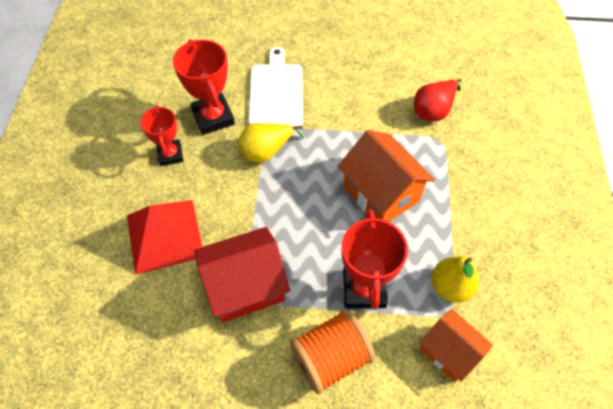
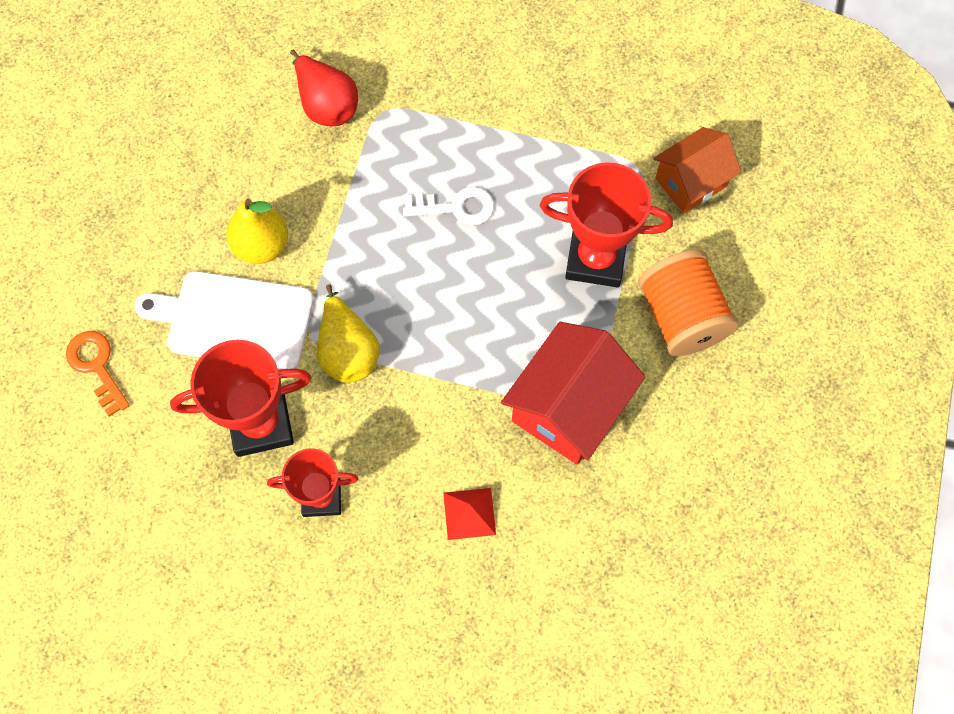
camera: 80 degrees left, 10 degrees up
(165, 235) = (469, 513): red pyramid -> red pyramid, size x0.47
(237, 40) = (97, 367): none -> orange key
(245, 286) = (569, 407): red house -> red house turned 45 degrees clockwise
(381, 193) = (455, 207): orange house -> white key
(450, 287) = (608, 158): yellow pear -> yellow pear (262, 245)

